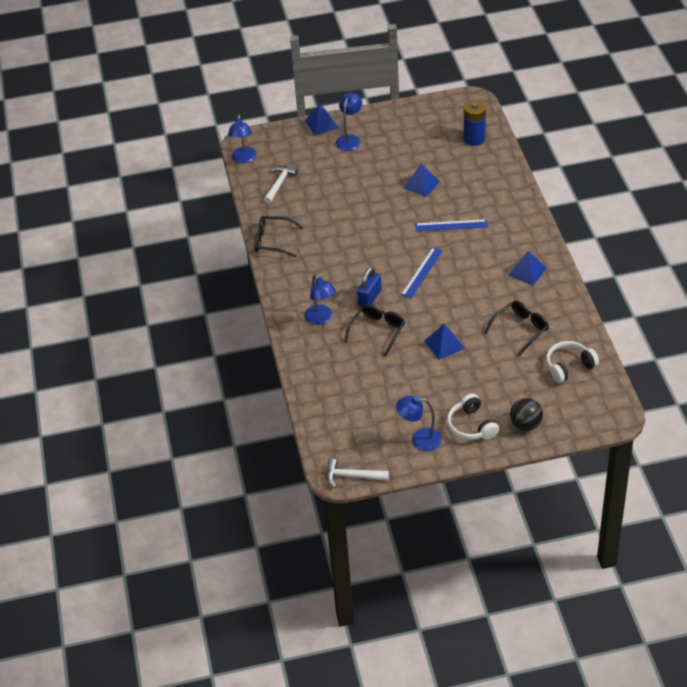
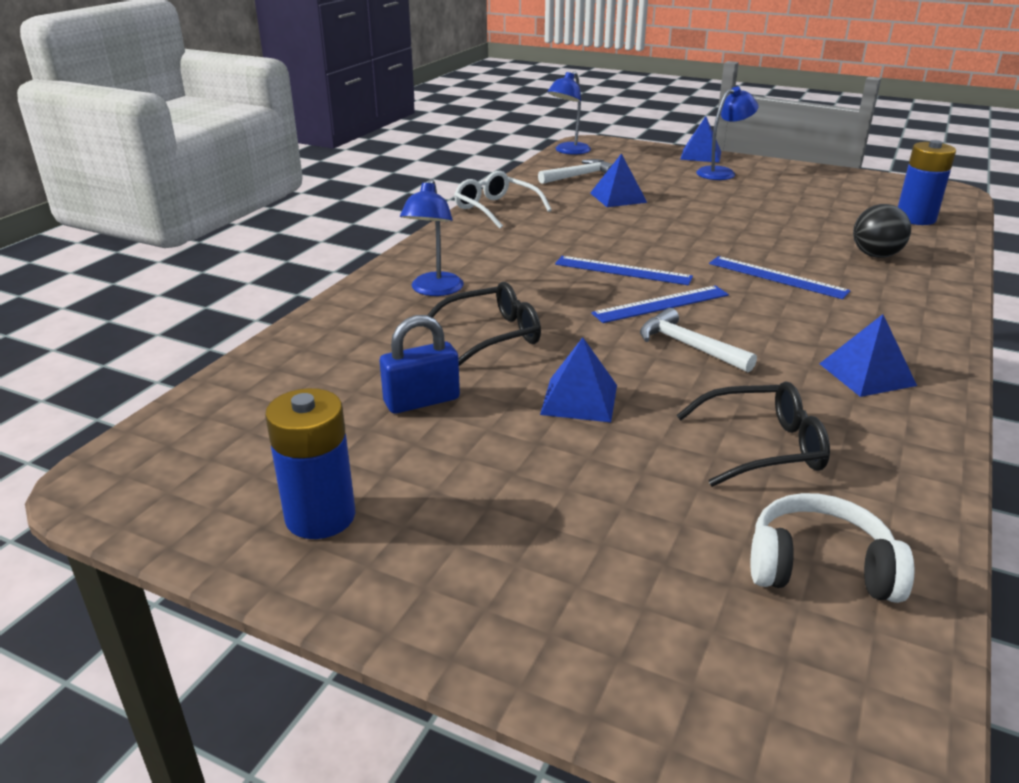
camera: 35 degrees right, 15 degrees down
(273, 241) = (496, 209): black glasses -> white glasses
(352, 476) = (117, 502): white hammer -> white hammer (689, 346)
(370, 298) = (538, 298): blue padlock -> blue padlock (421, 401)
(384, 258) = (623, 270): none -> blue ruler
(419, 440) = (320, 516): blue lamp -> blue battery
(421, 184) = (777, 229): blue pyramid -> blue pyramid (618, 197)
(471, 426) = (452, 554): white headphones -> none
(525, 424) = (577, 628): black ball -> black ball (875, 255)

